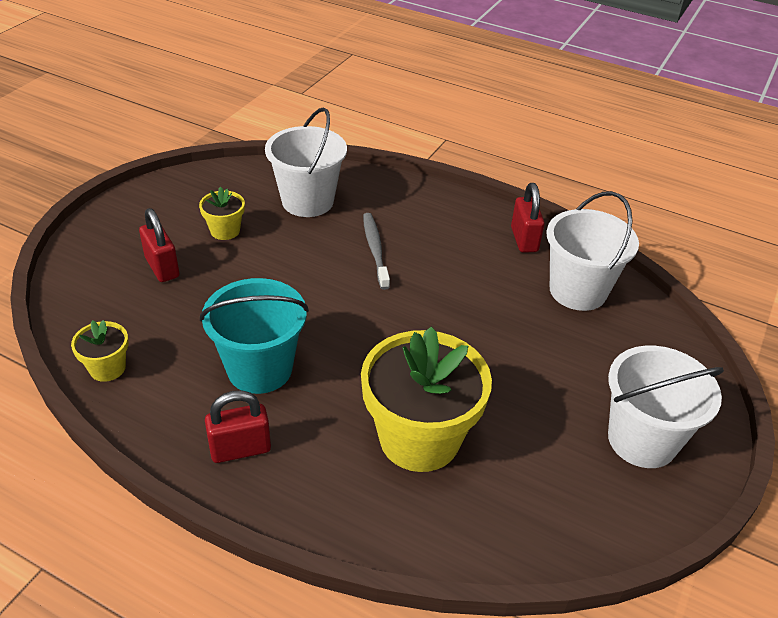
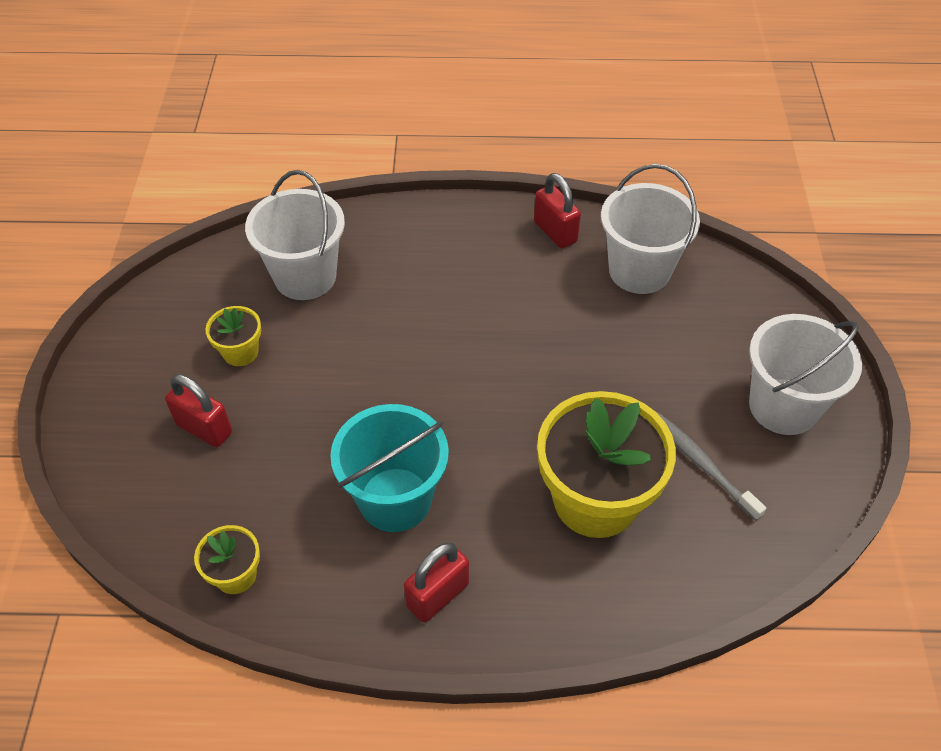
camera: 25 degrees left, 10 degrees up
(375, 250) = (417, 307): grey toothbrush -> grey toothbrush (701, 464)

